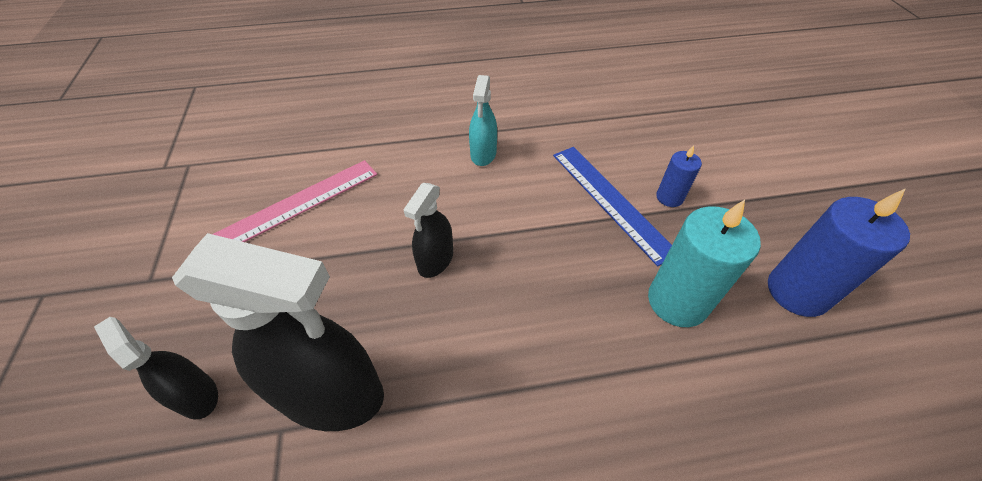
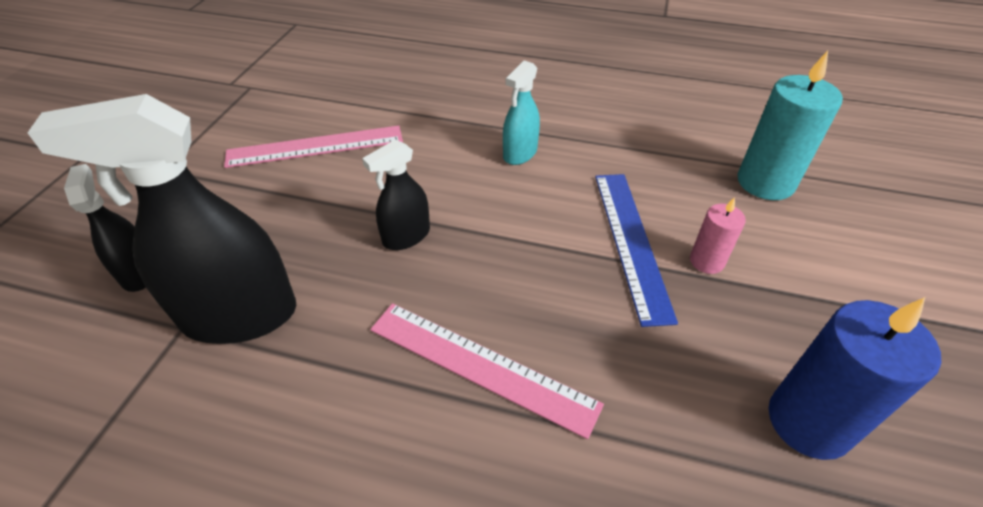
camera: 25 degrees right, 5 degrees down
(331, 394) = (239, 316): black spray bottle -> black spray bottle turned 135 degrees clockwise
(565, 348) = (480, 366): none -> pink ruler
(669, 197) = (706, 261): blue candle -> pink candle
(677, 301) = (640, 371): turquoise candle -> turquoise candle (765, 182)

